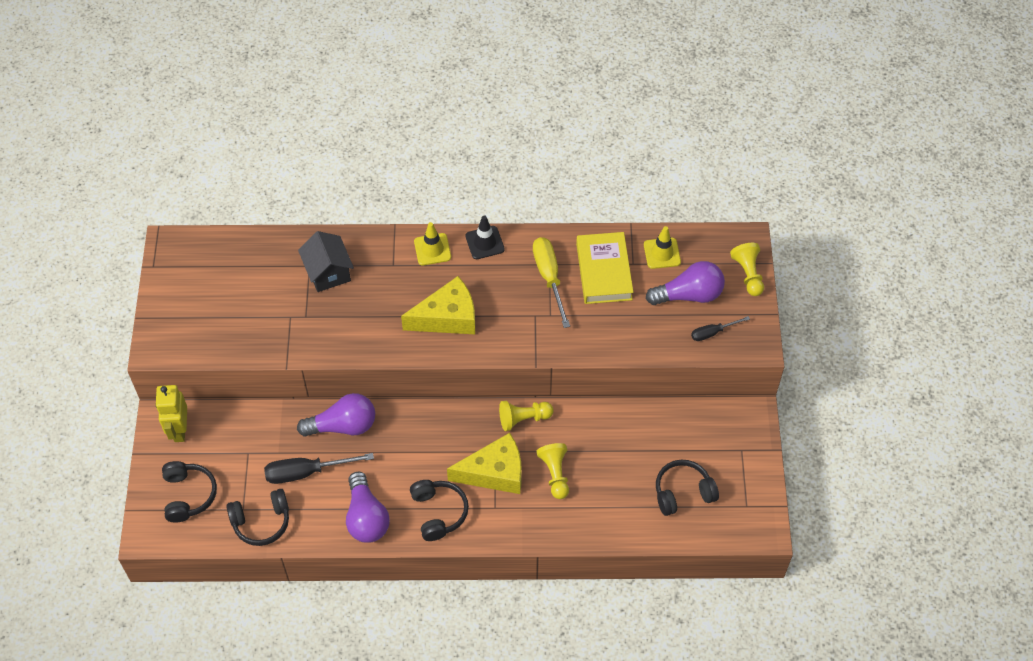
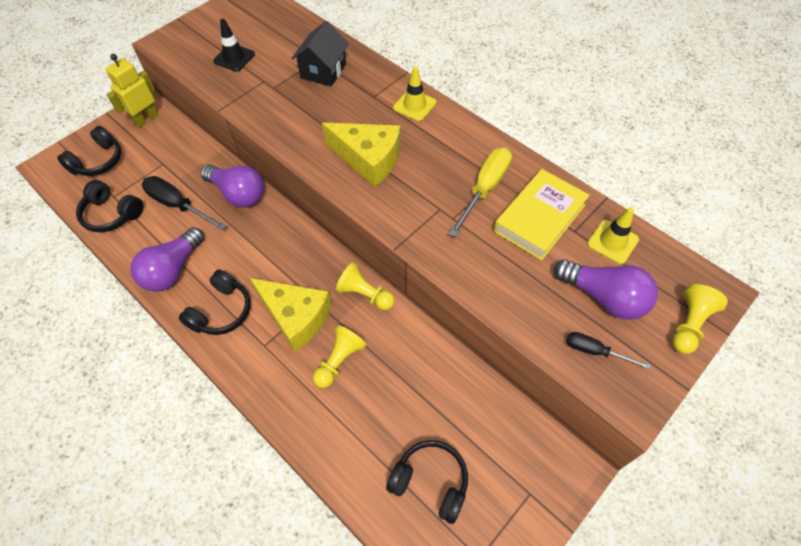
camera: 45 degrees right, 0 degrees up
(484, 243) = (460, 127): black traffic cone -> black traffic cone (234, 58)

